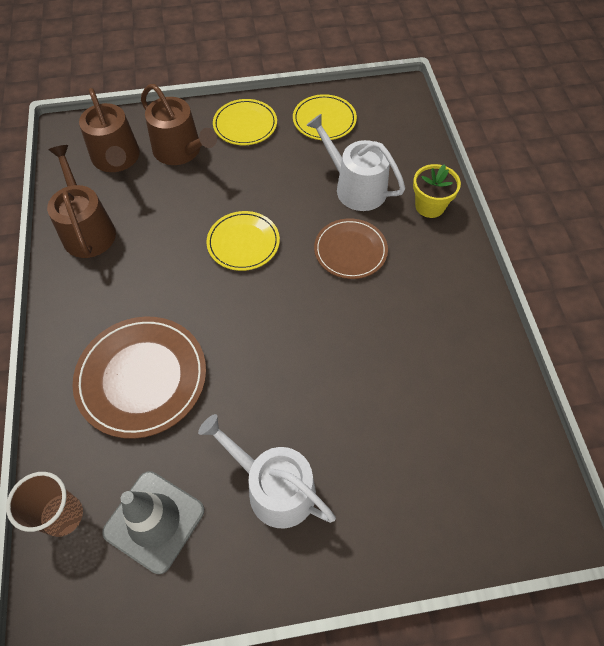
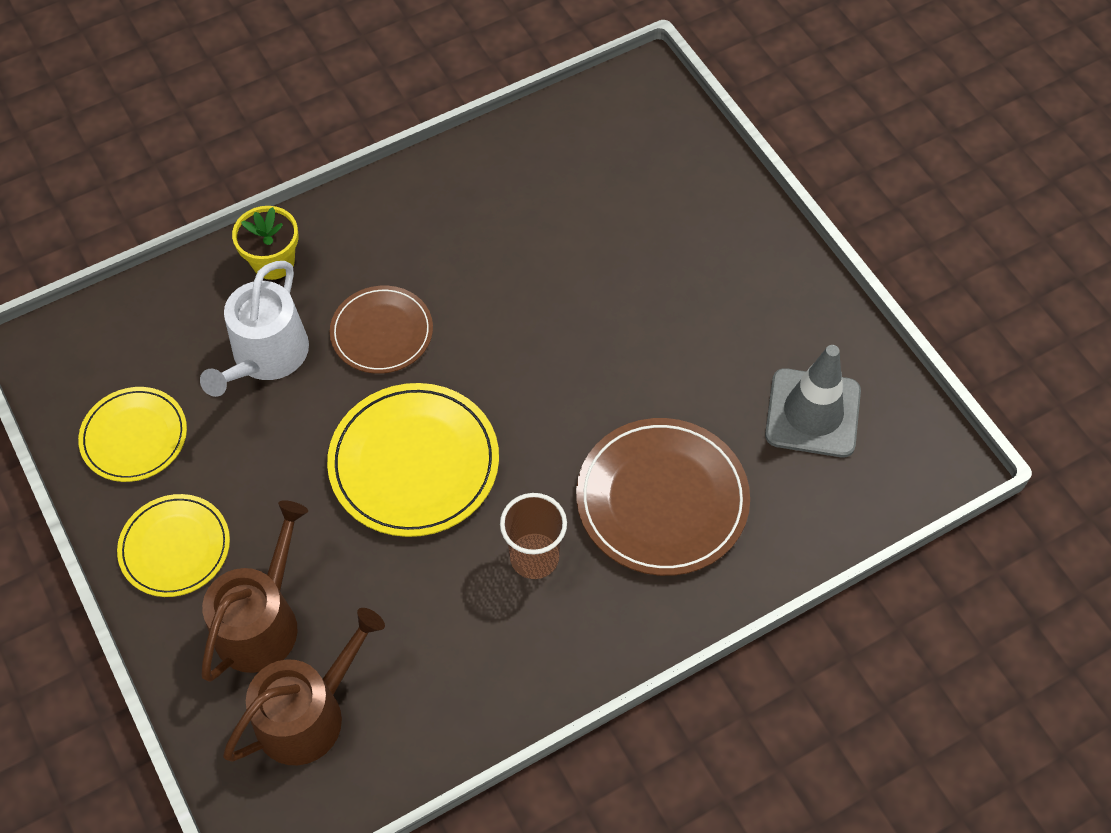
camera: 110 degrees left, 0 degrees up
(63, 515) = (853, 504): brown cup -> brown cup (534, 557)
(87, 230) = (465, 684): brown watering can -> none
(243, 243) = (414, 463): yellow plate -> yellow plate, size x1.58
(274, 488) = (725, 316): white watering can -> none

